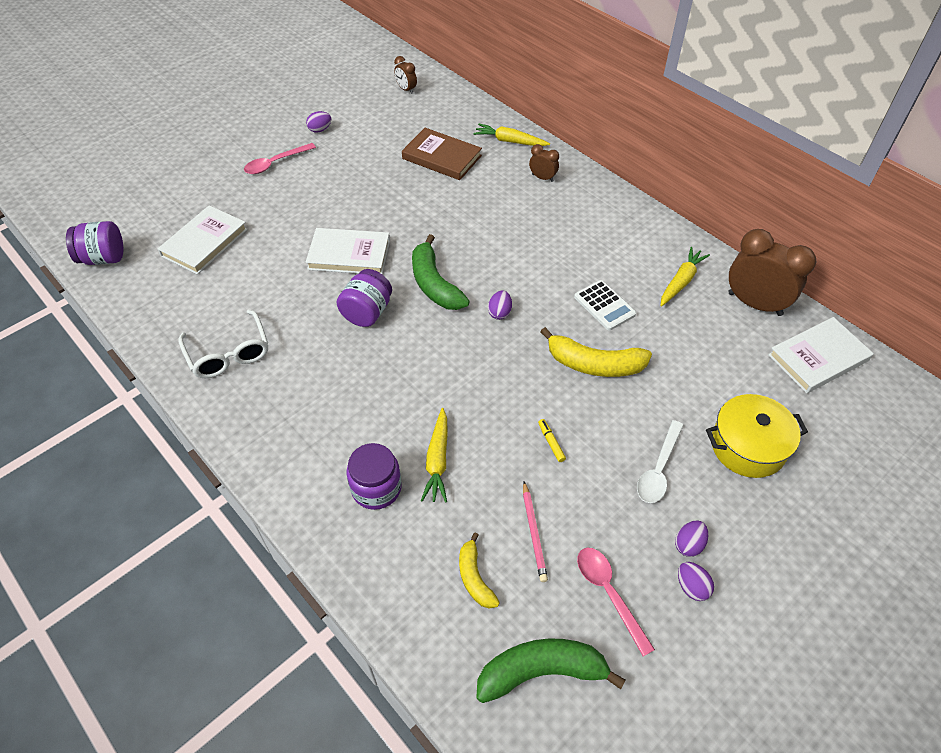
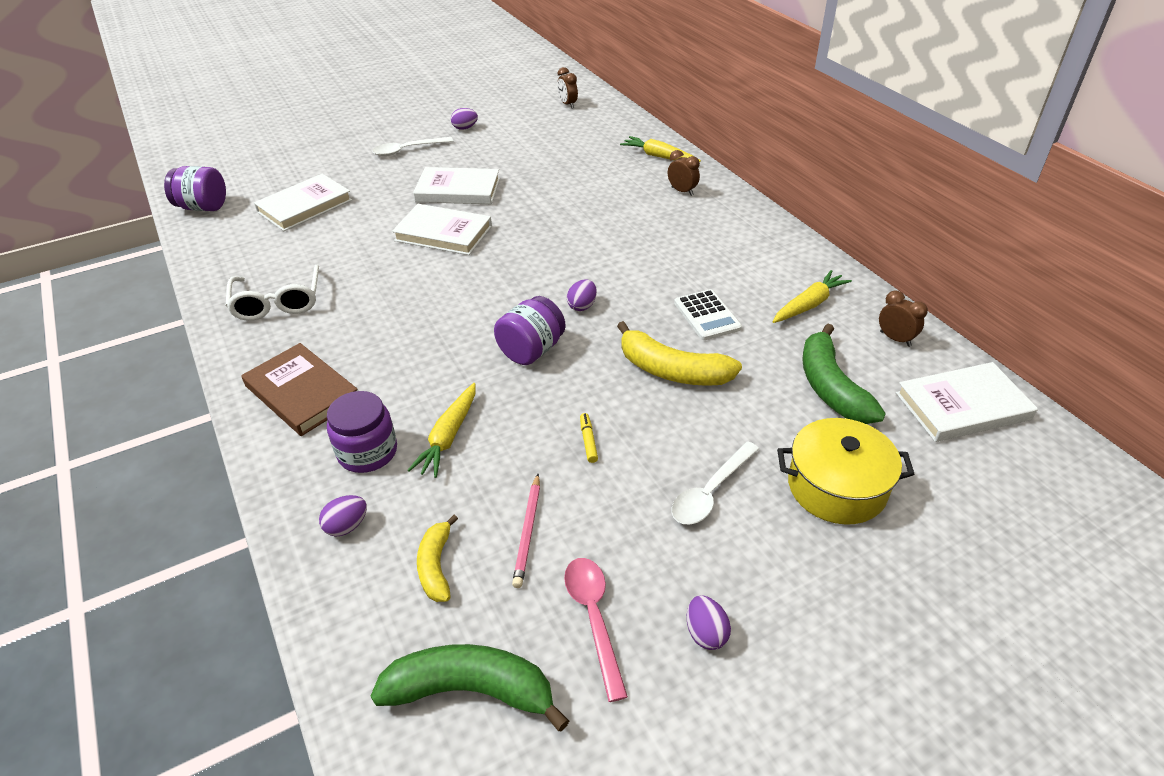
camera: 15 degrees right, 10 degrees down
(275, 163) = (407, 150): pink spoon -> white spoon
(343, 204) = (458, 190): none -> white book
(367, 312) = (438, 286): purple jar -> purple jar (531, 350)
(434, 284) = (521, 270): green banana -> green banana (830, 387)
(442, 157) = (579, 162): brown book -> brown book (302, 393)
(688, 544) = (719, 583): purple egg -> purple egg (347, 526)
(754, 304) = (895, 339): brown clock -> brown clock, size x0.48

